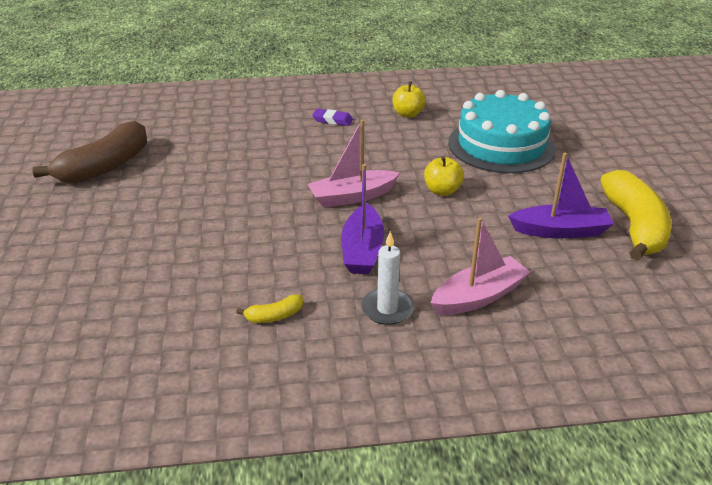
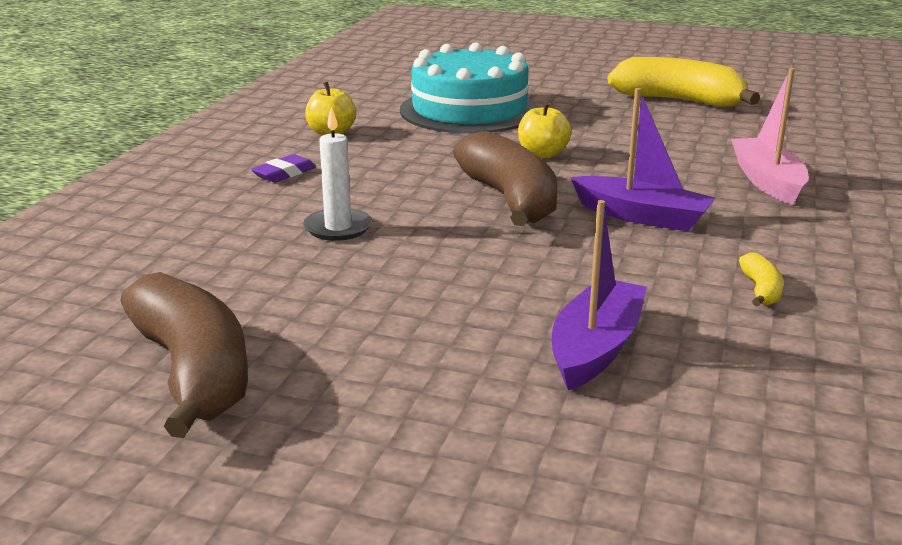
camera: 65 degrees left, 10 degrees down
(352, 197) = (510, 199): pink boat -> brown banana
(387, 309) = (772, 226): white candle -> white candle (338, 228)
(560, 231) = (667, 126): purple boat -> purple boat (595, 348)

